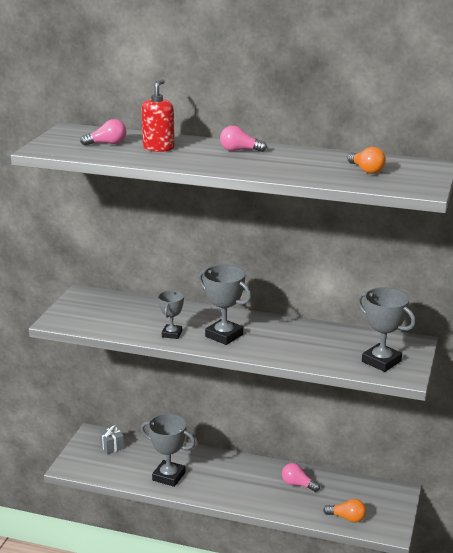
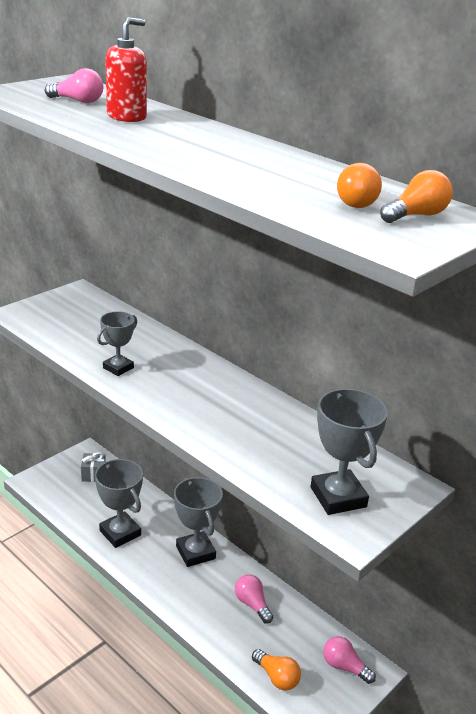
camera: 25 degrees right, 5 degrees up
(224, 335) = (174, 390): grey trophy -> grey trophy (195, 552)
(239, 150) = (219, 140): pink light bulb -> pink light bulb (344, 667)
(406, 170) = (416, 215): none -> orange light bulb

